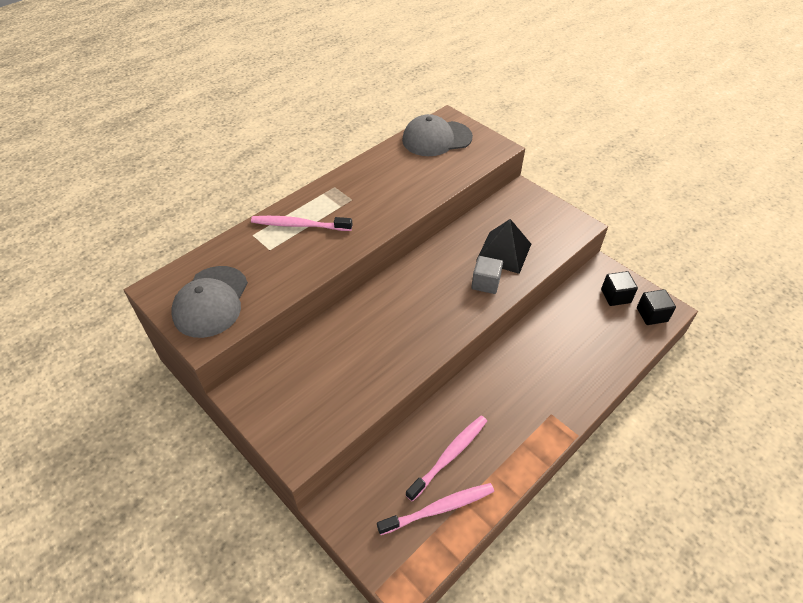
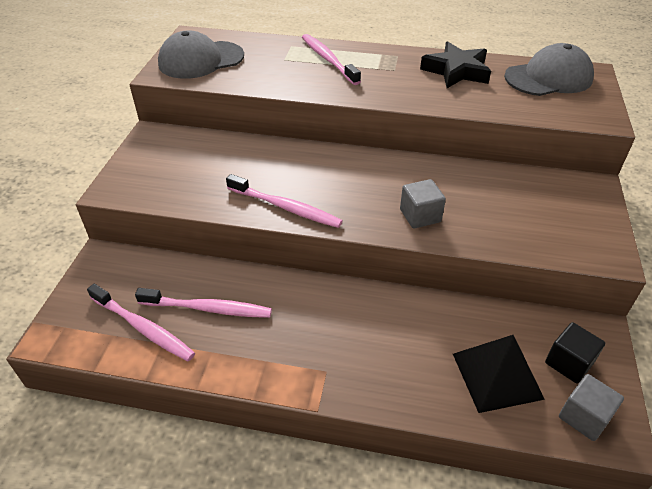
camera: 55 degrees right, 5 degrees down
(386, 172) = (456, 71): none -> black star
(418, 349) = (285, 207): none -> pink toothbrush
(436, 139) = (548, 78): grey cap -> grey cap turned 120 degrees clockwise
(504, 252) = (481, 210): black pyramid -> black pyramid (497, 376)
(652, 314) = (584, 417): black cube -> grey cube

